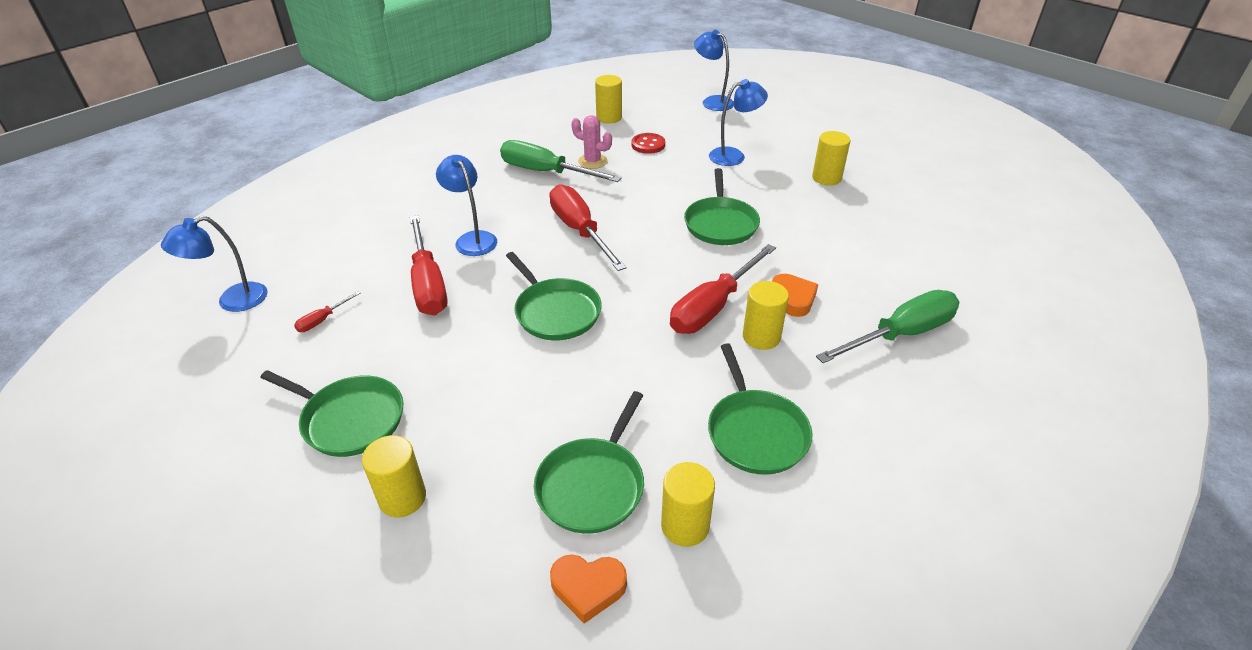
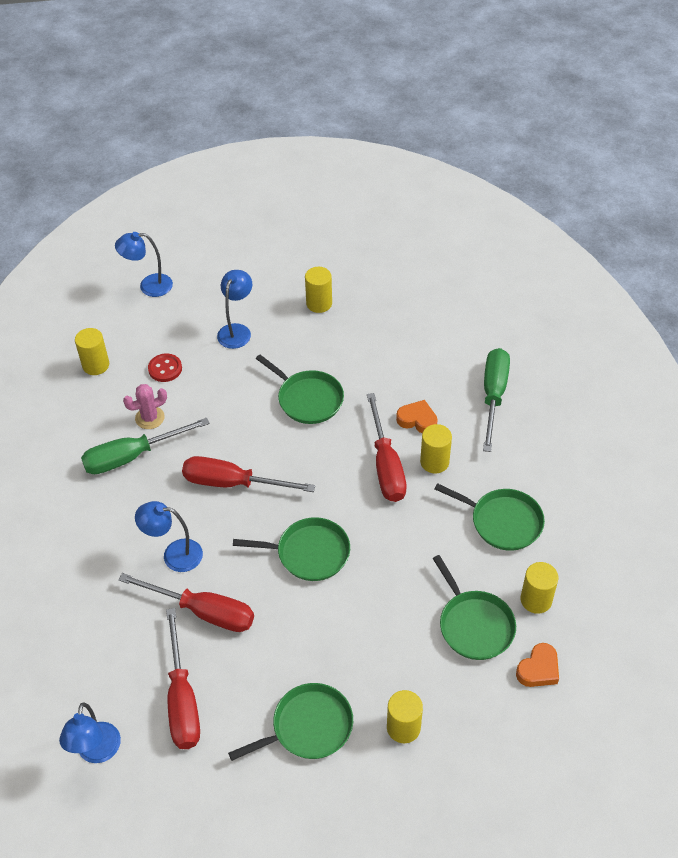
camera: 50 degrees left, 10 degrees up
(322, 320) = (182, 699): red screwdriver -> red screwdriver, size x2.31

